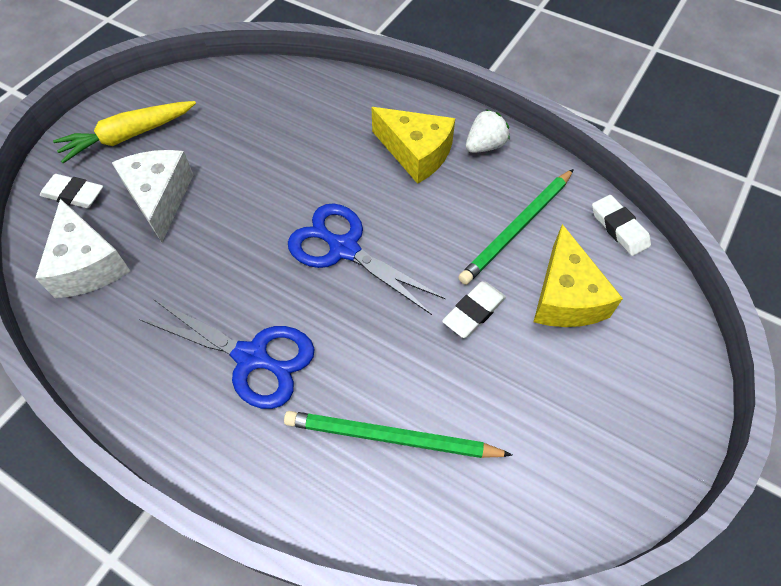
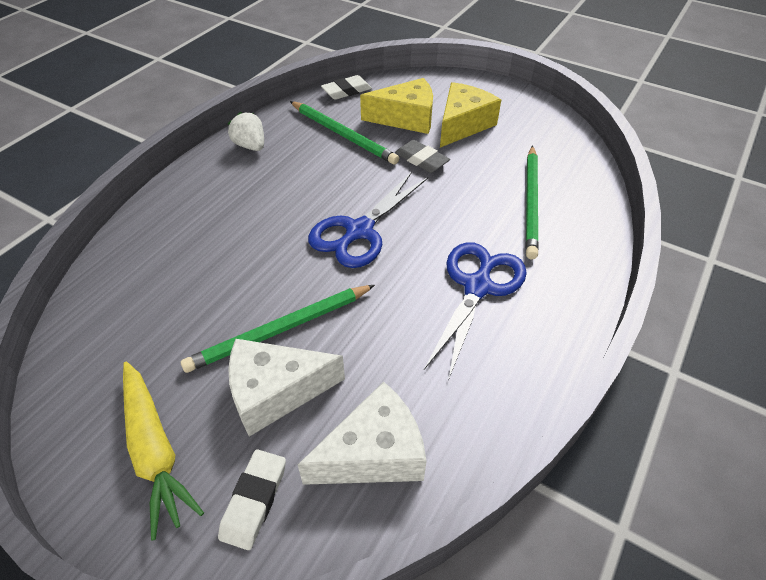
camera: 90 degrees left, 10 degrees down
(222, 195) = (280, 330): none -> green pencil
(416, 153) = (249, 186): yellow cheese -> yellow cheese (463, 124)
(473, 312) = (421, 160): white eraser -> grey eraser

